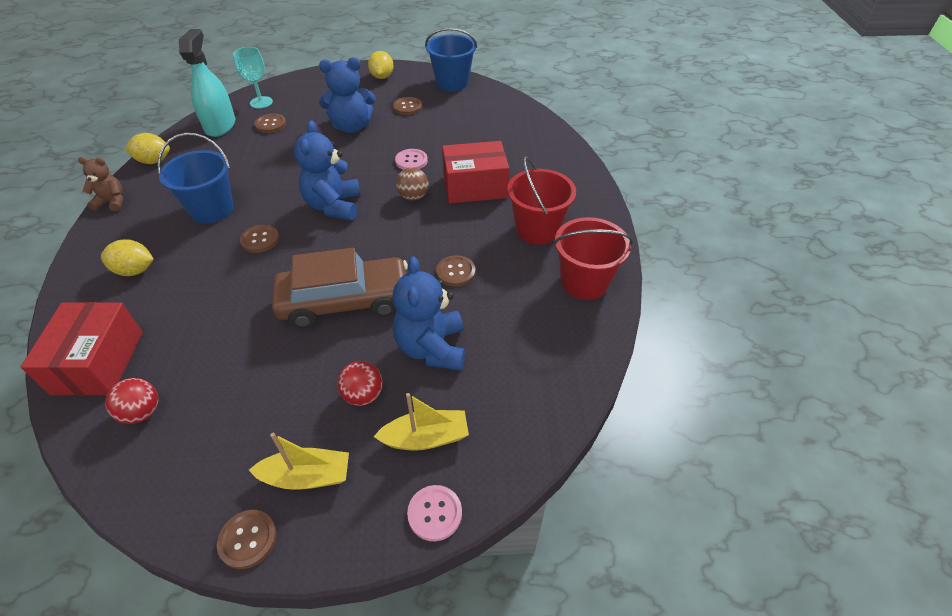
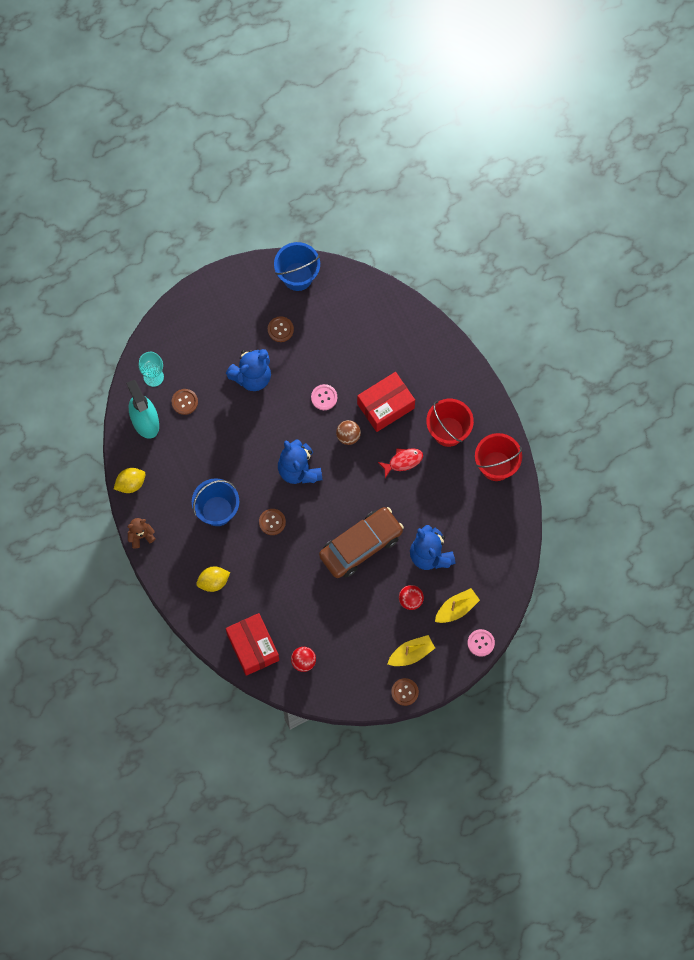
camera: 25 degrees left, 25 degrees up
(382, 77) = (231, 293): yellow lemon -> none
(455, 272) = (414, 492): brown button -> none
(462, 238) = (403, 461): none -> red fish

